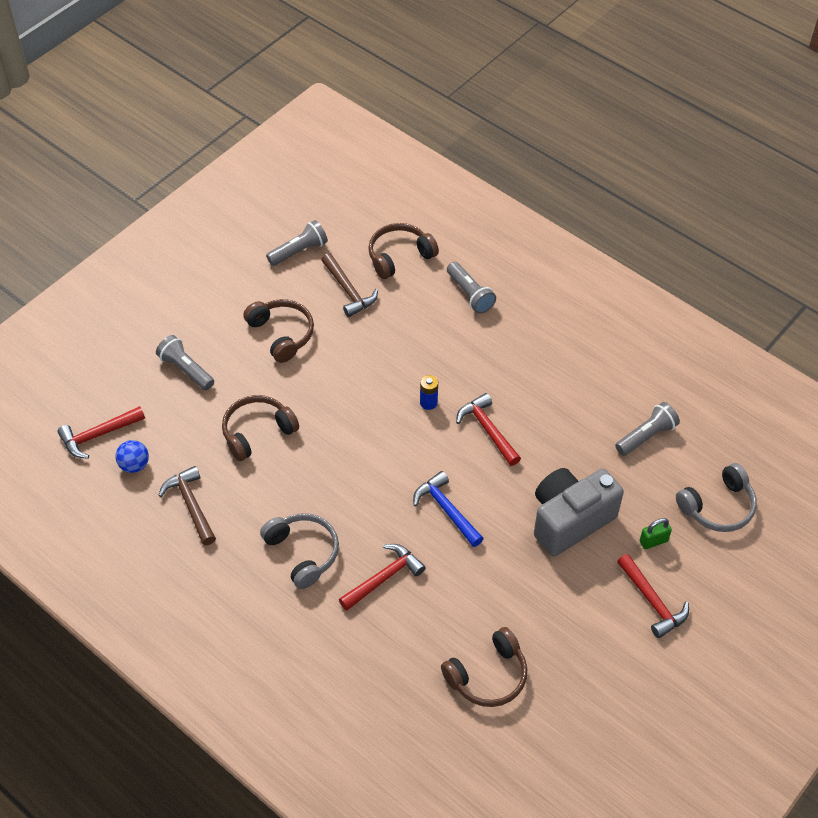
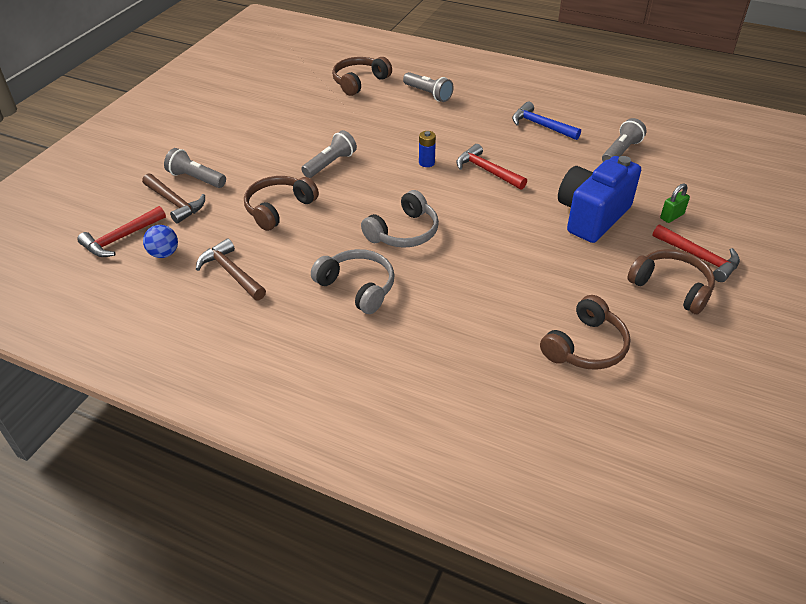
camera: 15 degrees left, 10 degrees down
(281, 334) = (277, 142): brown headphones -> brown headphones (671, 287)
(299, 251) = (273, 91): grey flashlight -> grey flashlight (330, 164)
(348, 290) = (325, 107): brown hammer -> brown hammer (175, 203)
(383, 578) = (445, 291): red hammer -> none
(446, 510) = (479, 230): blue hammer -> blue hammer (541, 125)
(570, 520) = (592, 216): grey camera -> blue camera
(717, 506) = (708, 184): grey headphones -> grey headphones (403, 232)

